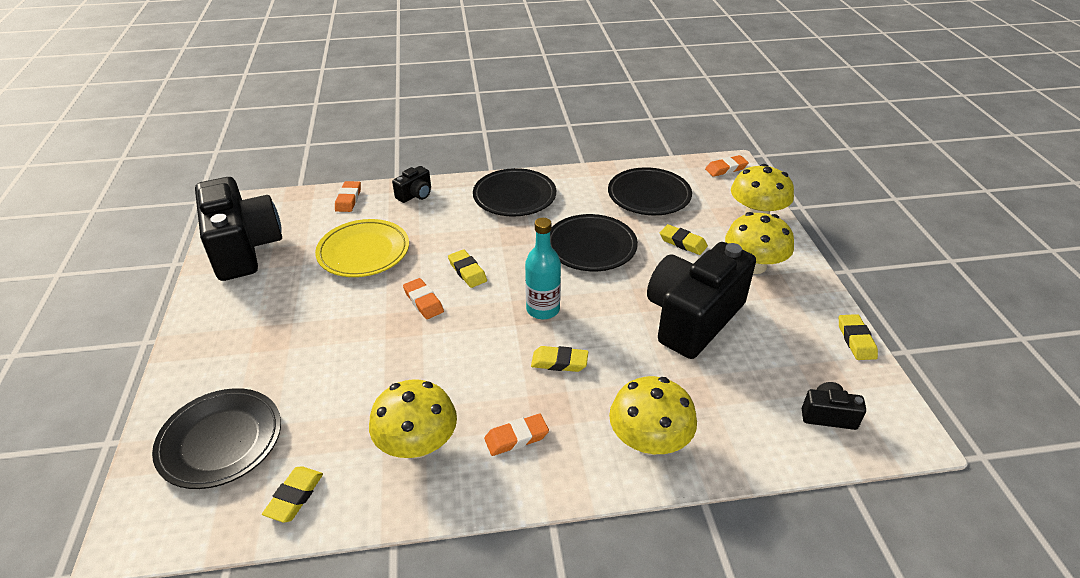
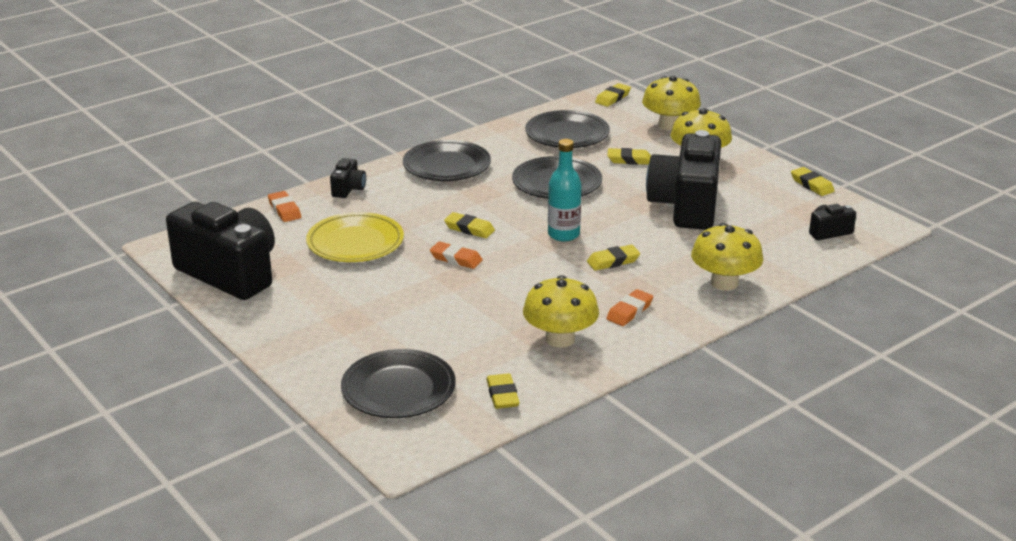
camera: 30 degrees left, 10 degrees down
(726, 169) = (612, 98): orange eraser -> yellow eraser

